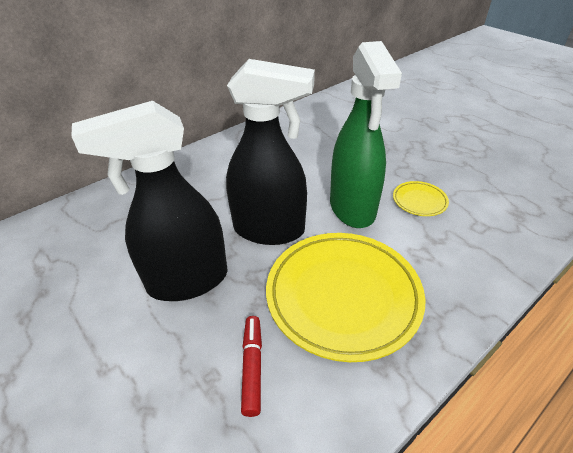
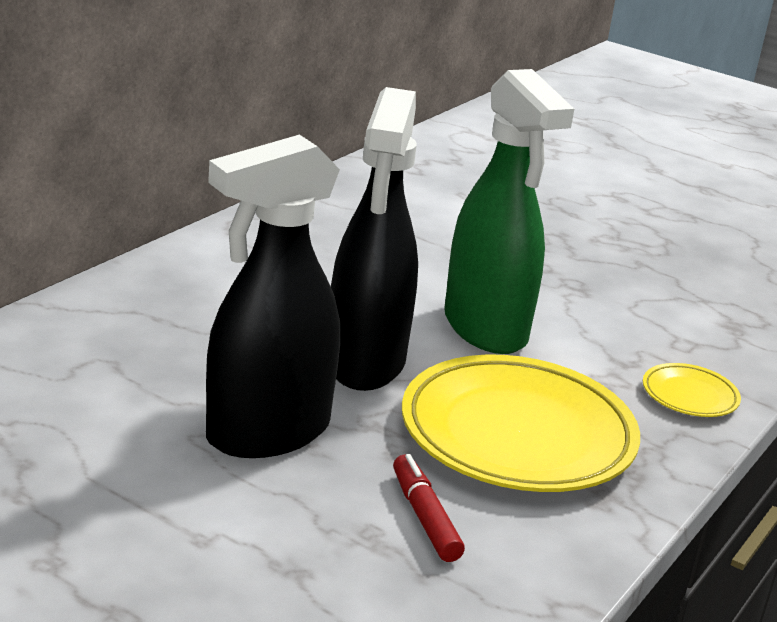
camera: 20 degrees left, 15 degrees down
(269, 230) = (365, 363): black spray bottle -> black spray bottle turned 105 degrees clockwise
(419, 201) = (585, 316): yellow plate -> yellow plate (689, 396)

